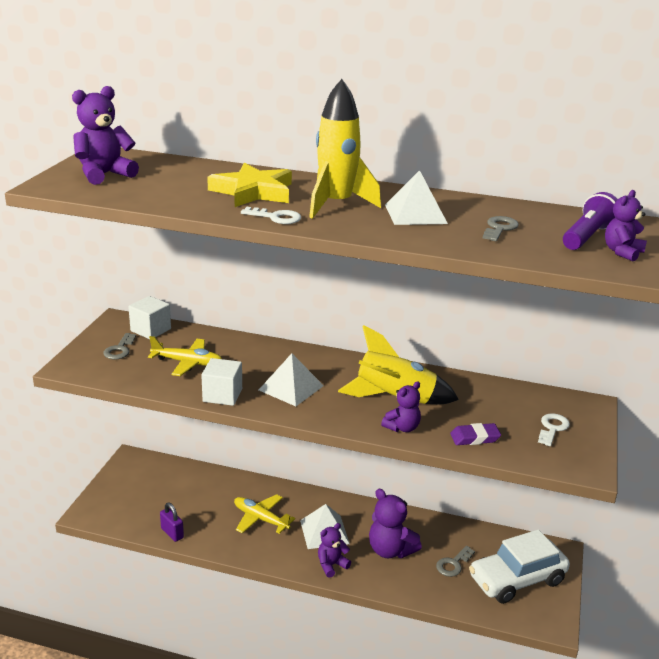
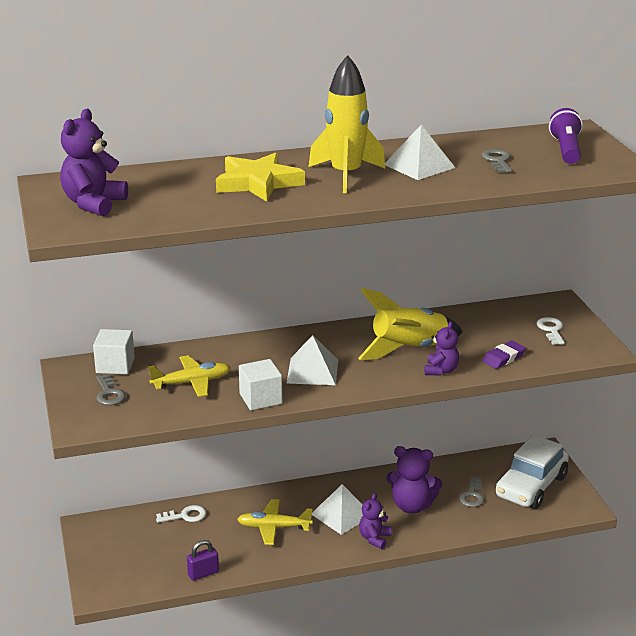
camera: 30 degrees left, 0 degrees up
(172, 533) = (203, 574): purple padlock -> purple padlock turned 45 degrees counterclockwise
(276, 217) = (316, 201): white key -> white key (185, 516)
(622, 252) = (604, 156): purple teddy bear -> none

